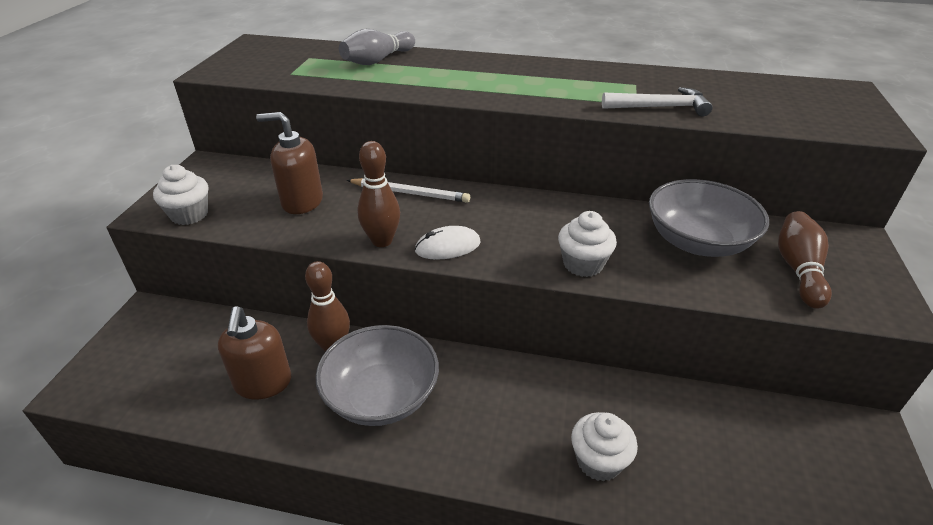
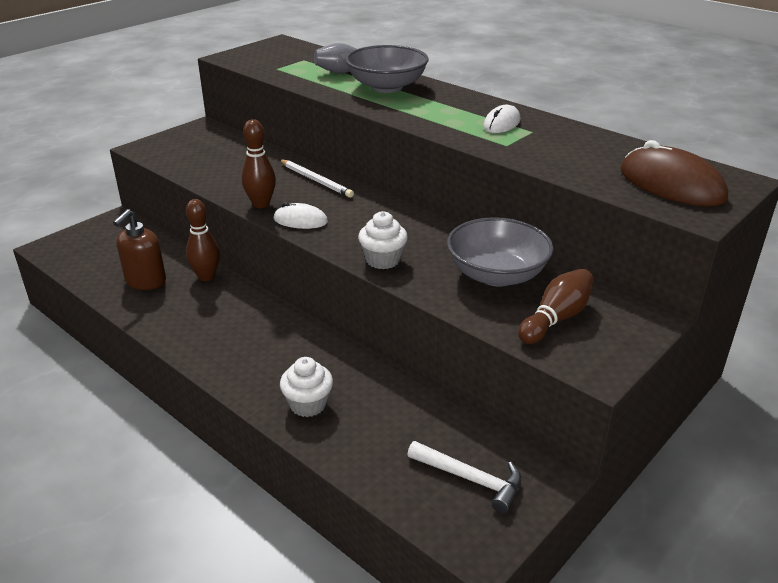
camera: 30 degrees right, 5 degrees down
(189, 215) = (161, 155): white cupcake -> none
(302, 202) = (237, 166): brown soap dispenser -> none
(381, 396) = (208, 314): grey bowl -> grey bowl (386, 87)
(599, 83) = (501, 123): none -> white mouse
(660, 107) = (522, 152): white hammer -> white hammer (470, 479)
(814, 107) = (671, 185): none -> brown mouse

